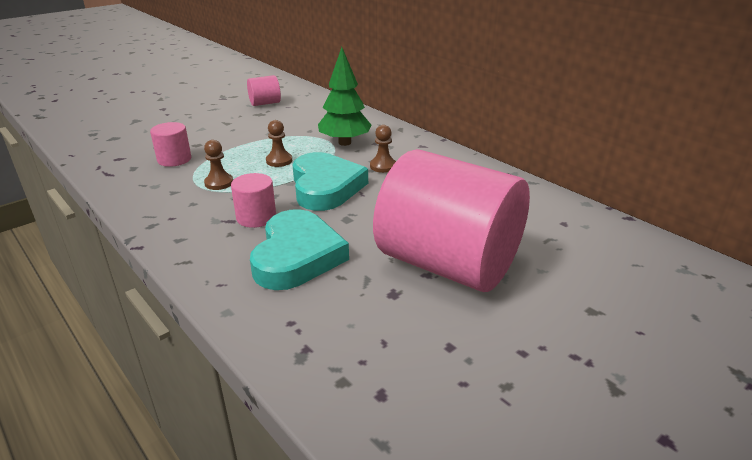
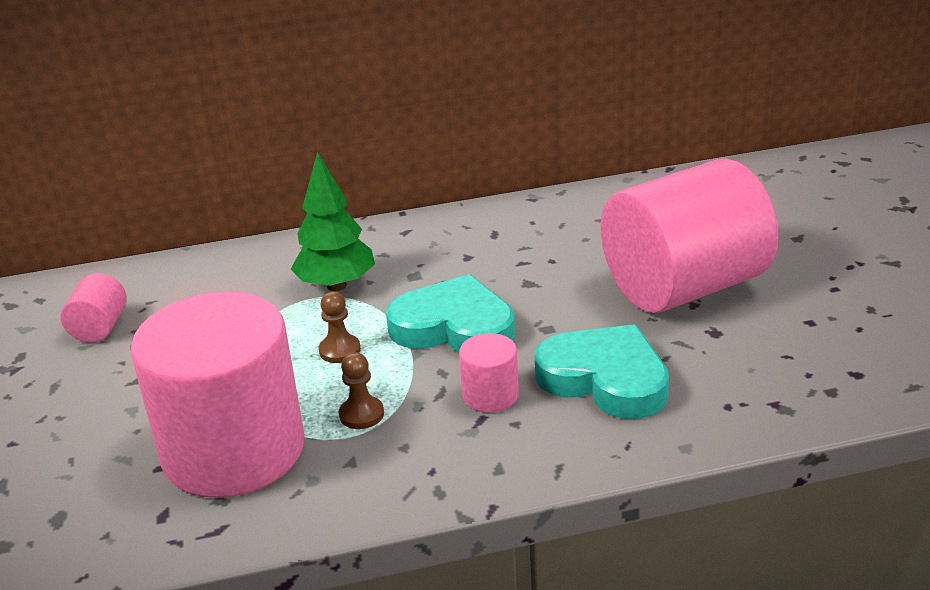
camera: 60 degrees left, 0 degrees up
(174, 159) = (233, 450): pink cylinder -> pink cylinder, size x2.43
(383, 166) = (436, 273): brown pawn -> none

